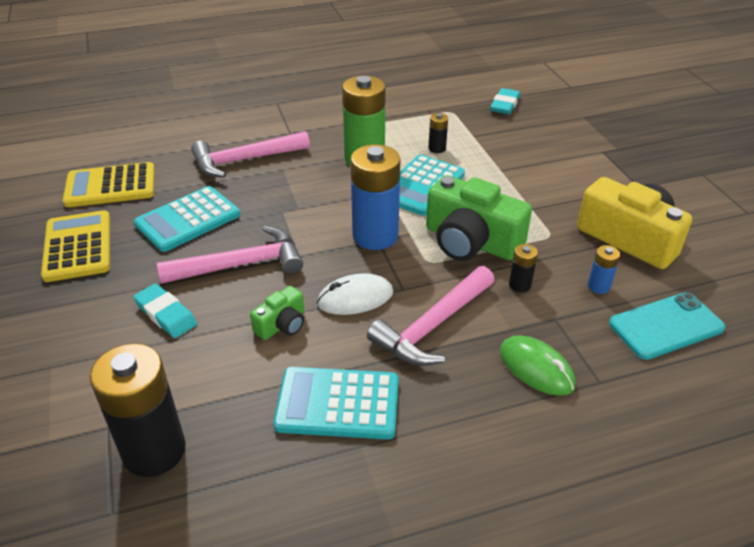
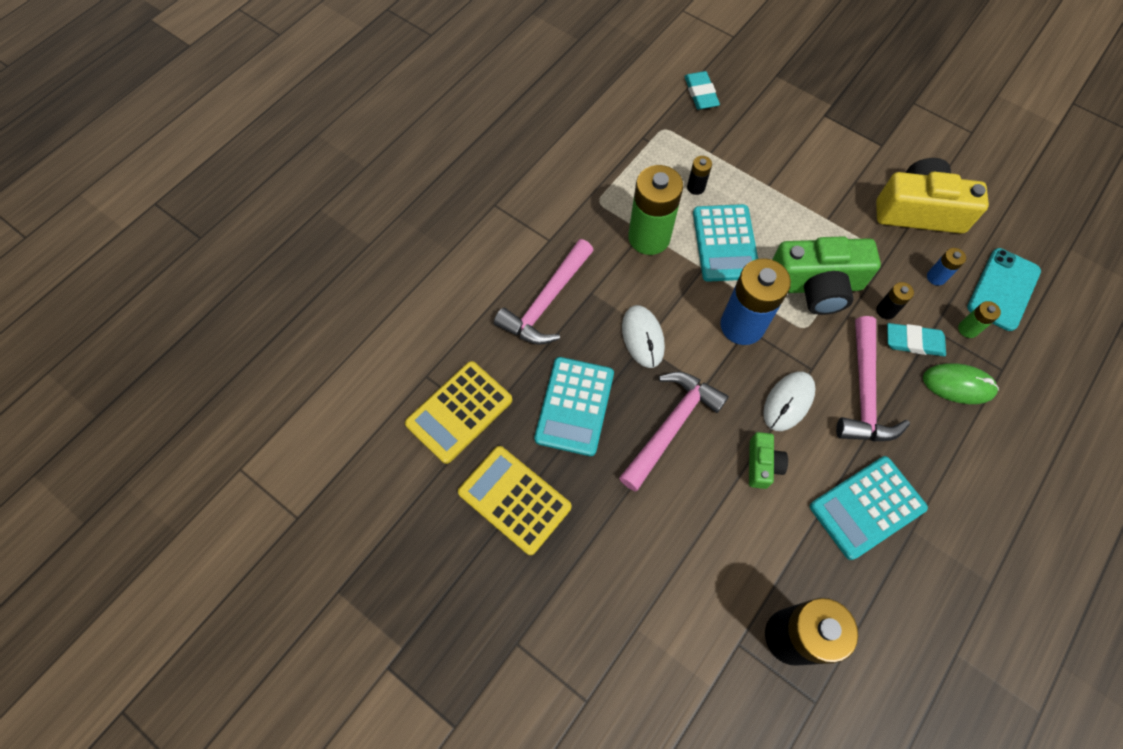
camera: 35 degrees left, 25 degrees up
(166, 314) = (667, 516): turquoise eraser -> turquoise eraser (914, 342)
(287, 207) = (643, 337): none -> white mouse
(593, 335) = (968, 329): none -> green battery

